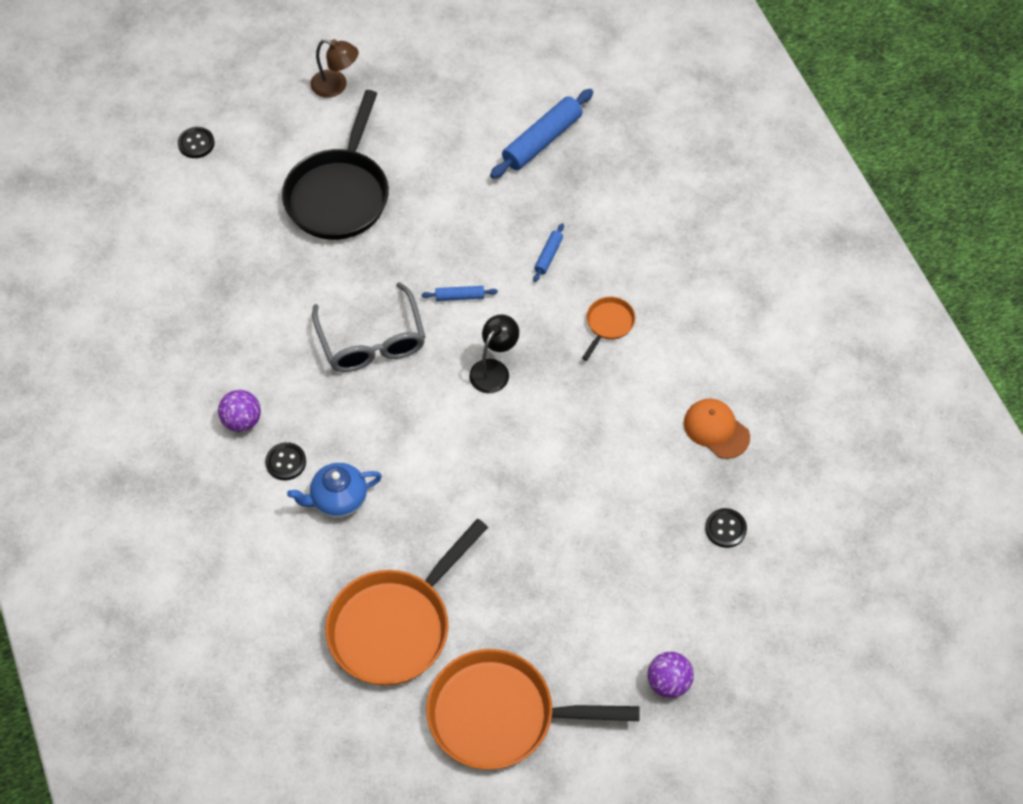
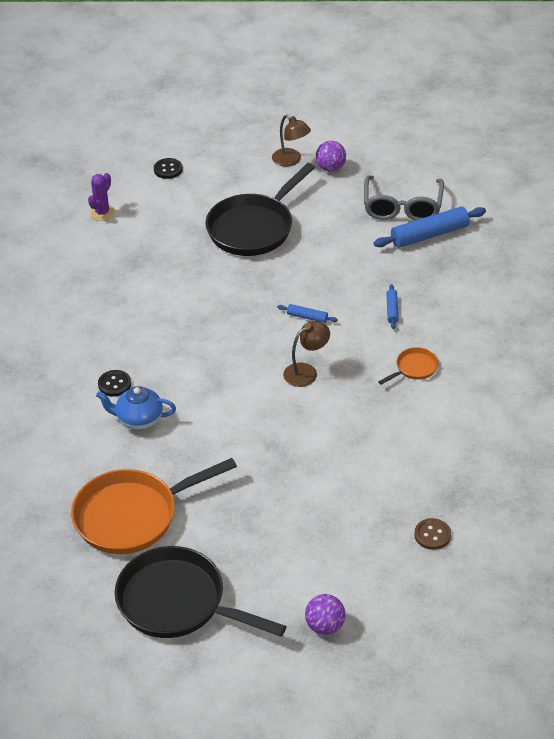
camera: 25 degrees right, 15 degrees down
(148, 230) = (102, 213): none -> purple cactus
(242, 421) = (98, 349): purple ball -> purple ball (331, 168)
(372, 341) = (224, 326): grey glasses -> grey glasses (402, 207)
(494, 369) = (306, 372): black lamp -> brown lamp
(500, 715) = (178, 602): orange pan -> black pan
(548, 255) = (392, 310): blue rolling pin -> blue rolling pin turned 45 degrees counterclockwise
(716, 429) = (463, 465): orange cap -> none
(725, 529) = (432, 535): black button -> brown button

